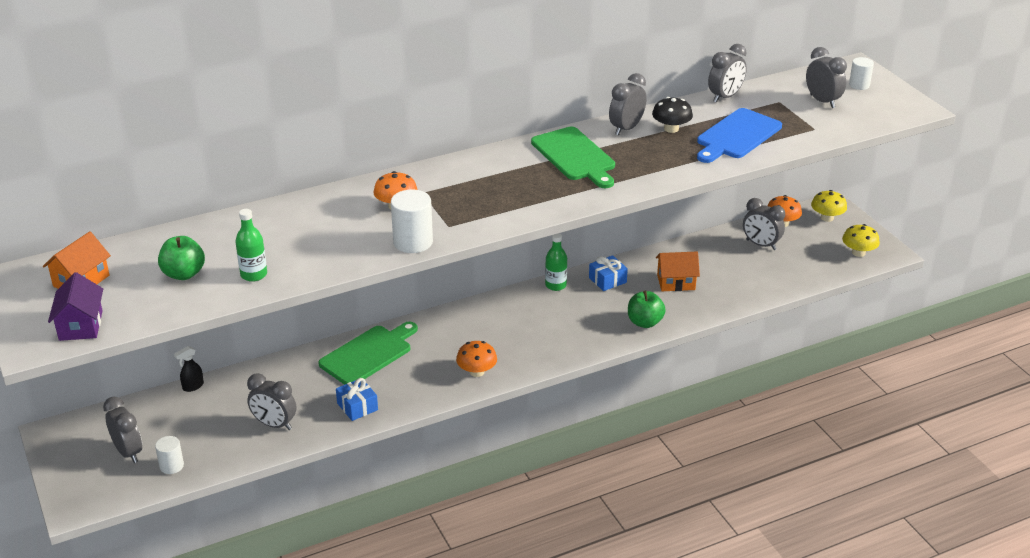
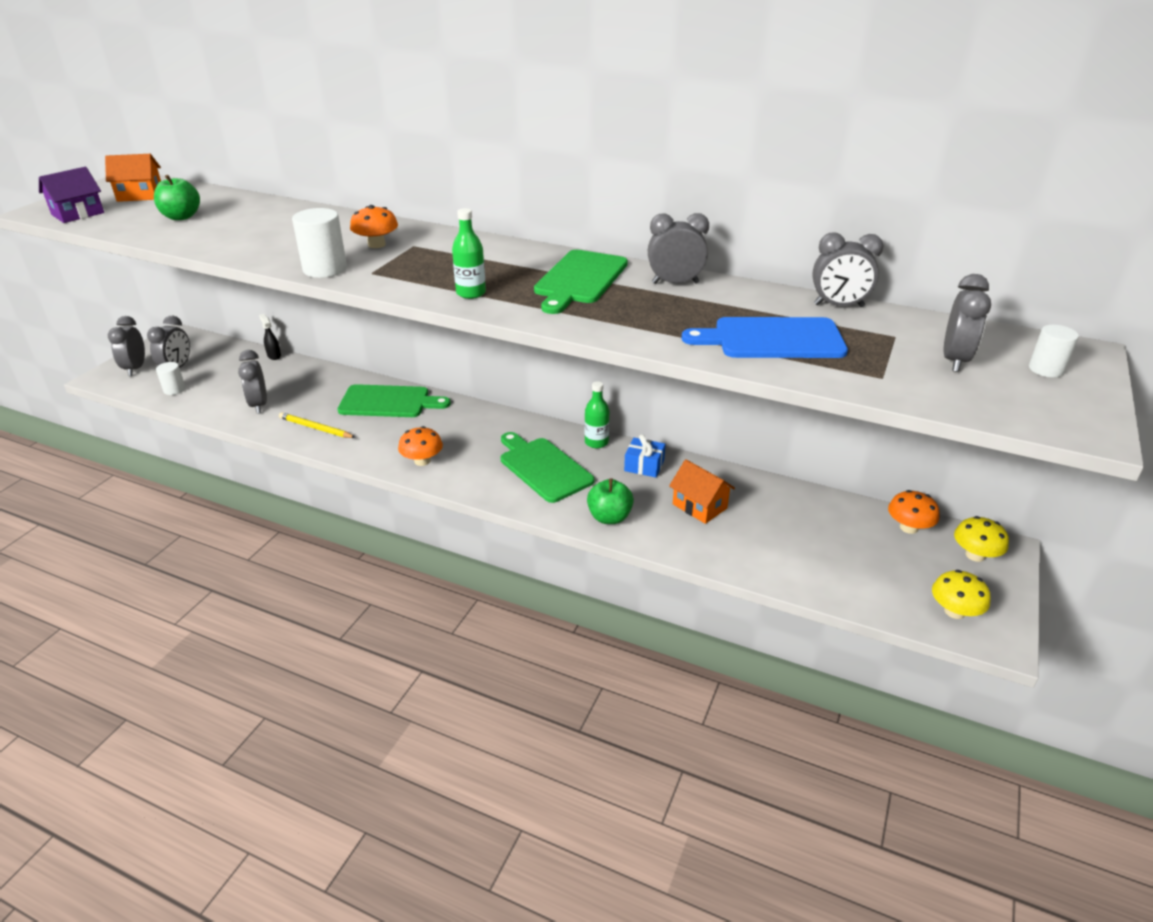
camera: 50 degrees right, 0 degrees up
(193, 386) = (274, 356): black spray bottle -> black spray bottle turned 45 degrees clockwise
(254, 275) = (204, 236): green bottle -> green bottle (471, 293)
(357, 406) = (315, 428): blue gift -> yellow pencil
(556, 322) = (543, 468): none -> green cutting board
(671, 129) = (717, 302): black mushroom -> none
(761, 245) = (847, 531): grey clock -> grey clock (135, 368)

